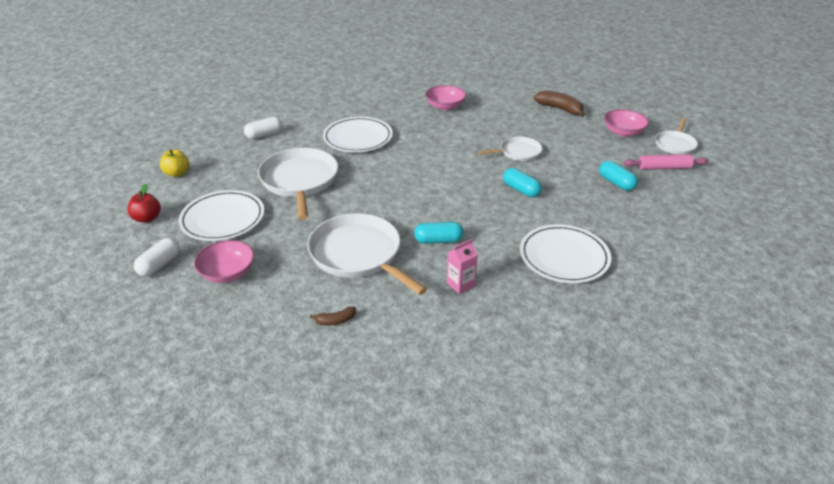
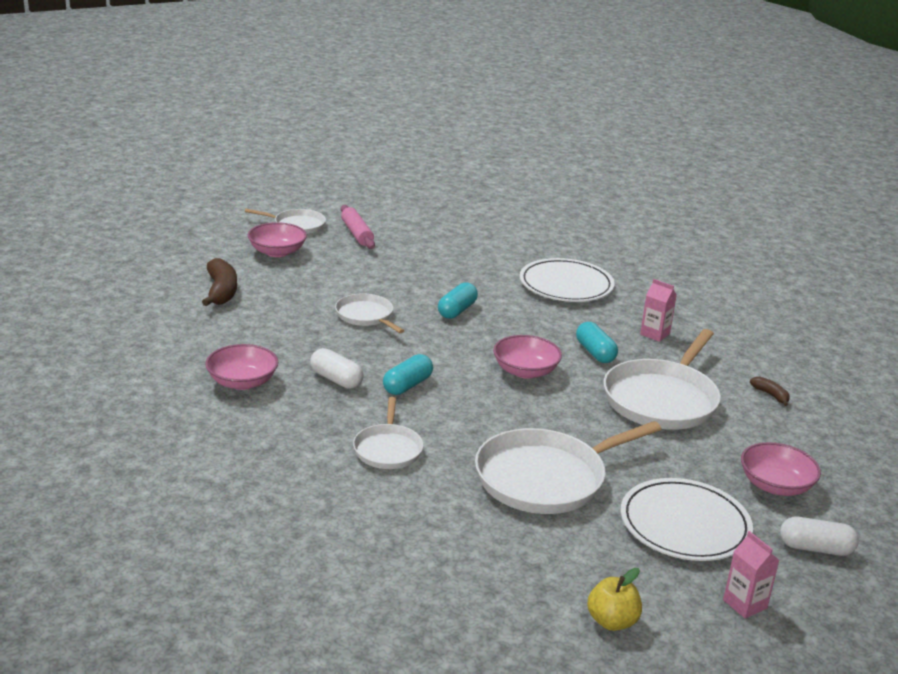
camera: 110 degrees left, 10 degrees down
(147, 218) = (745, 604): red apple -> pink carton
(264, 135) = (427, 555): white capsule -> white capsule (336, 379)
(358, 138) = (388, 449): white plate -> white pan
(422, 201) = (525, 371): none -> pink bowl
(559, 109) = (221, 291): brown banana -> brown banana turned 150 degrees clockwise
(616, 183) = (406, 258): turquoise capsule -> turquoise capsule (407, 385)

